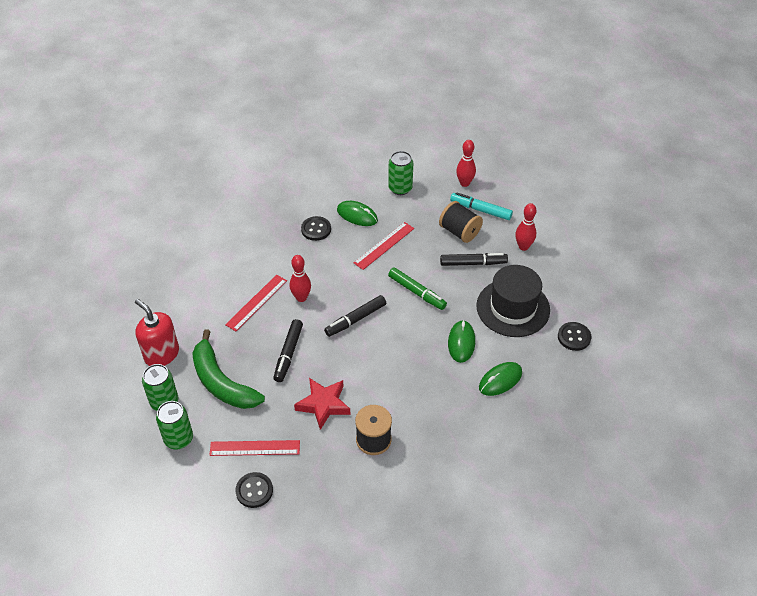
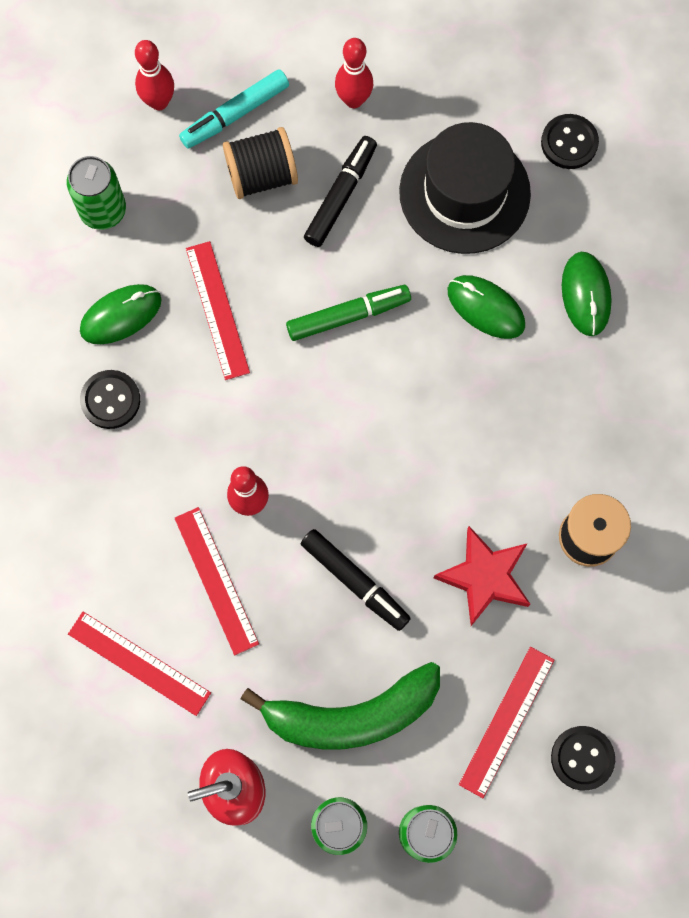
camera: 60 degrees left, 25 degrees up
(201, 293) = (139, 663): none -> red ruler
(356, 319) = (347, 440): black marker -> none

